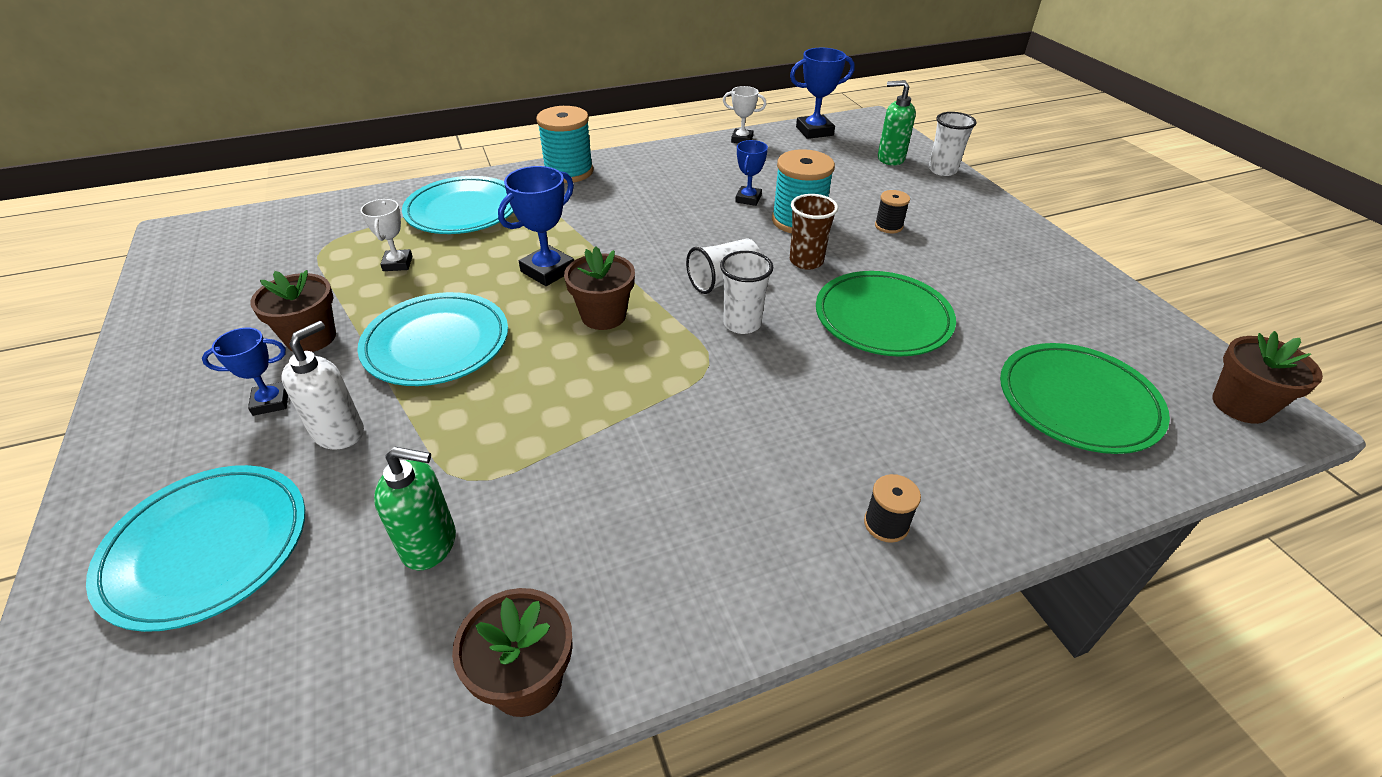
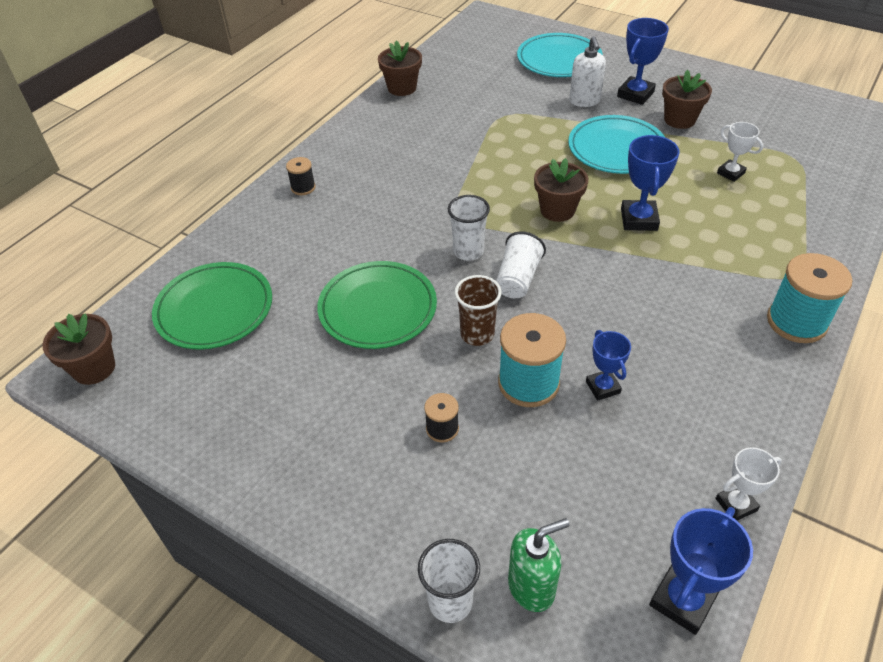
camera: 145 degrees right, 5 degrees up
(271, 402) = (635, 94): blue trophy -> blue trophy, size x1.56
(430, 544) = (485, 95): green soap dispenser -> none
(463, 211) = (782, 231): turquoise plate -> none

